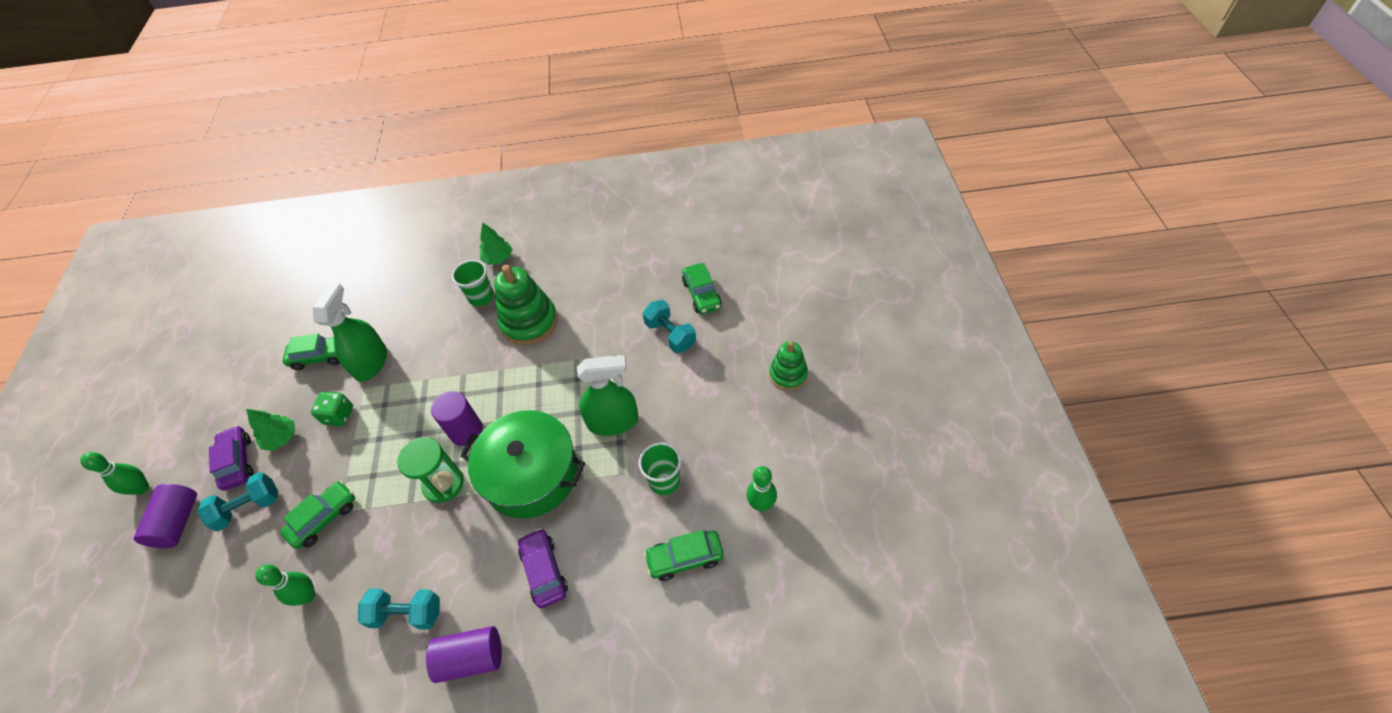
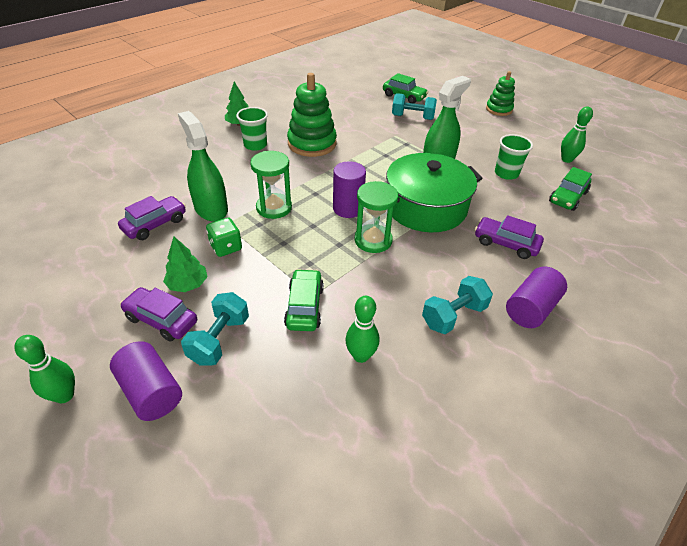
camera: 45 degrees left, 10 degrees down
(321, 357) = (155, 224): green car -> purple car
(414, 391) = (274, 208): none -> green hourglass

